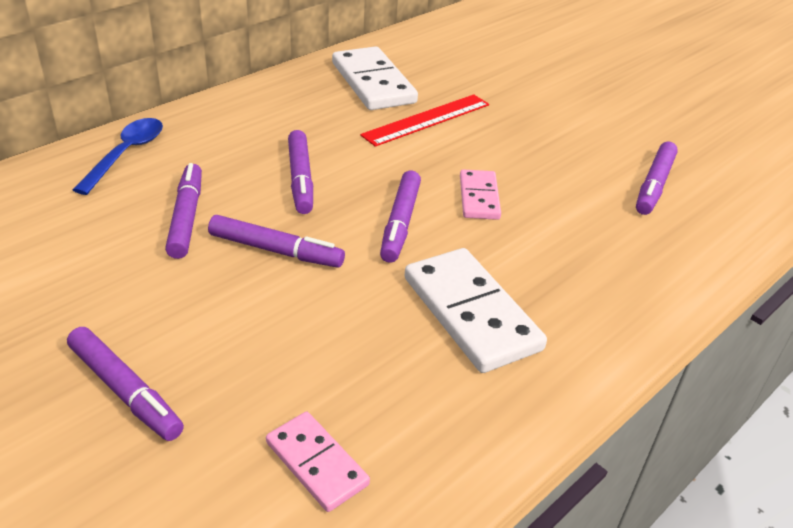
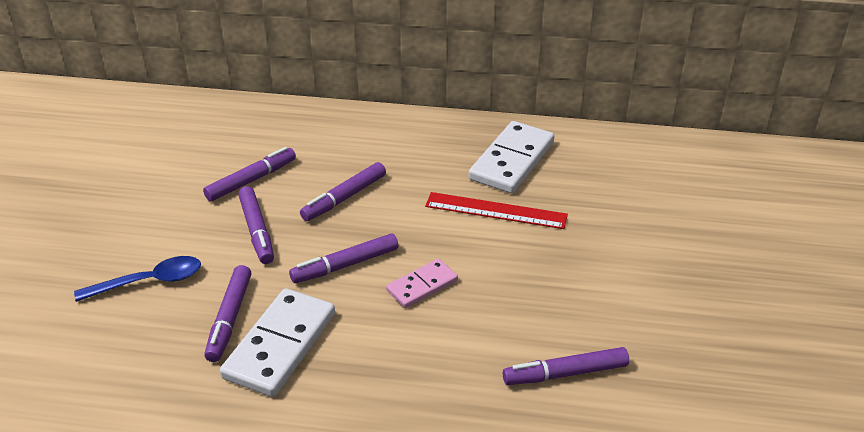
camera: 55 degrees right, 0 degrees up
(125, 390) = (88, 249): purple marker -> purple marker (230, 318)
(126, 154) = (287, 122): blue spoon -> blue spoon (149, 282)
(317, 463) = (89, 347): pink domino -> none

